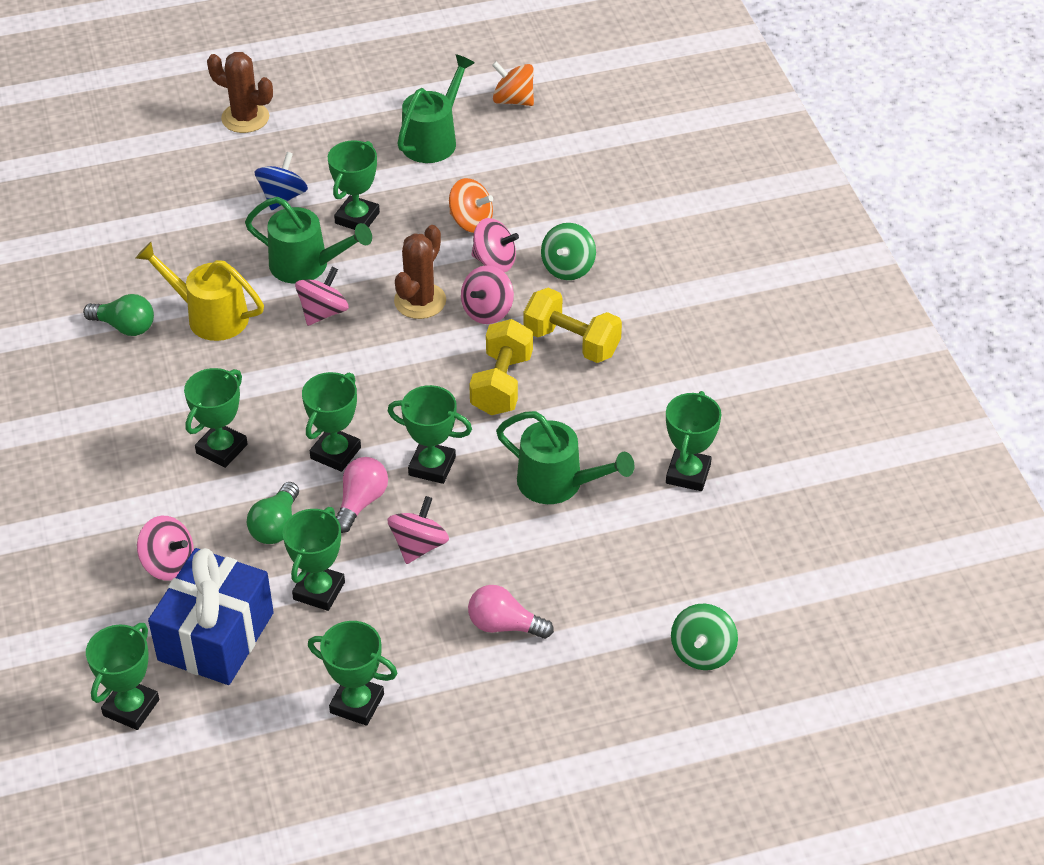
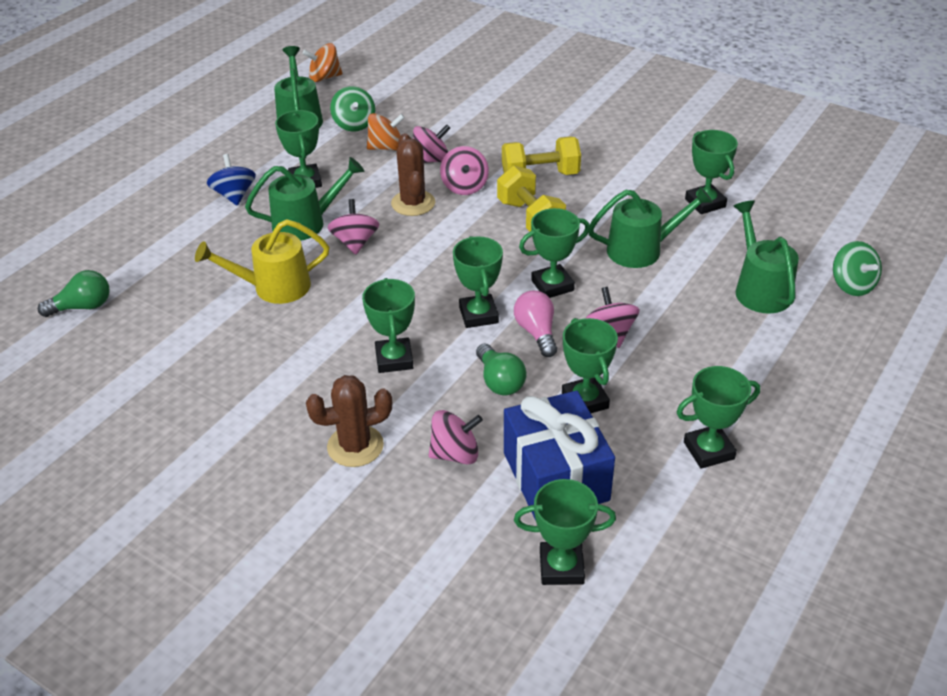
camera: 40 degrees left, 5 degrees down
(125, 327) = (214, 328): green light bulb -> green light bulb (83, 307)
(131, 707) = (561, 567): green trophy -> green trophy turned 75 degrees counterclockwise
(245, 118) = (144, 166): brown cactus -> brown cactus (355, 446)
(504, 625) = (727, 343): pink light bulb -> none
(568, 268) = (482, 141): green spinning top -> green spinning top (354, 124)
(610, 595) = (759, 288): none -> green watering can

